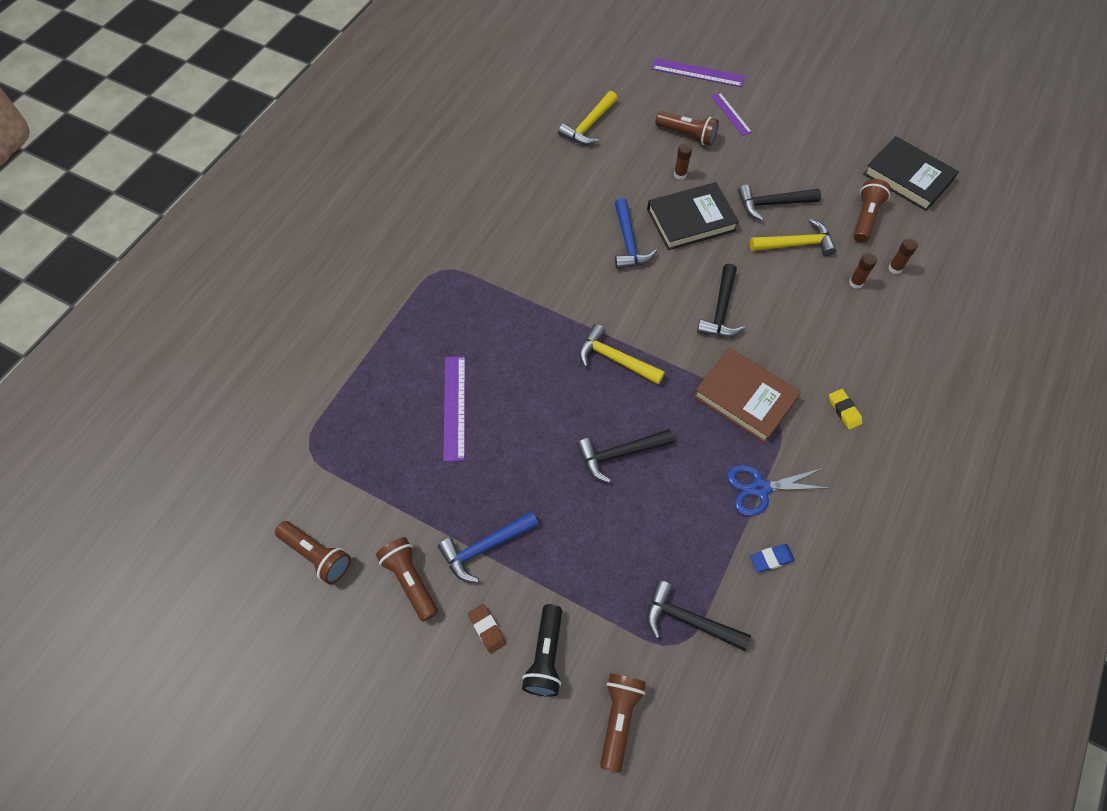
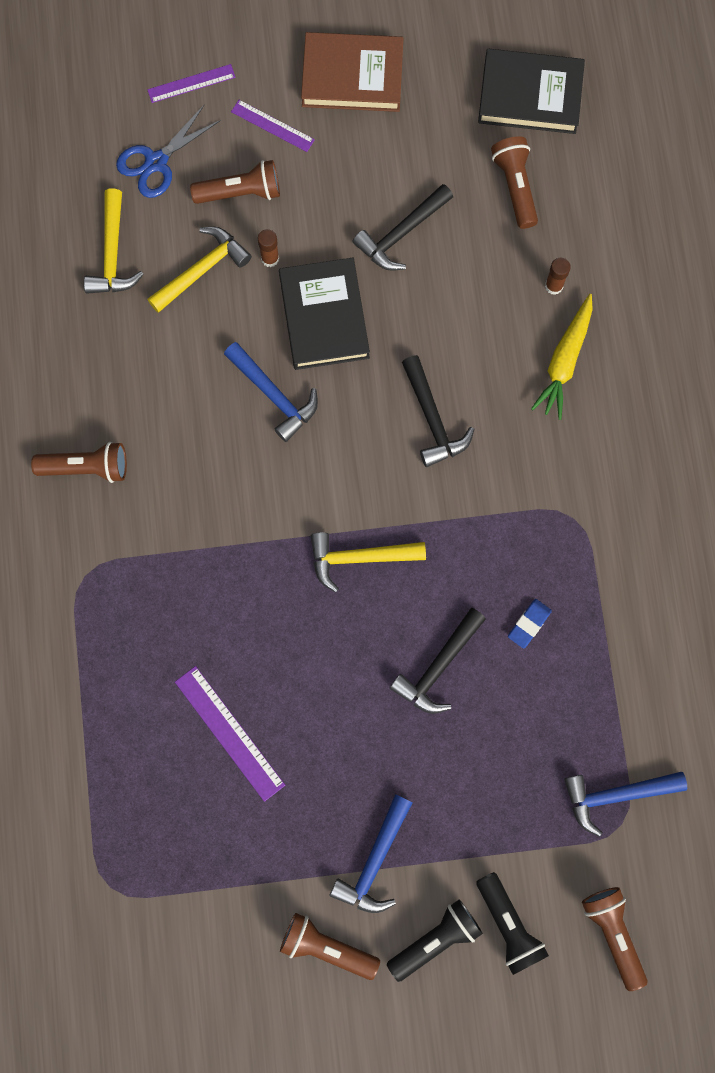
camera: 35 degrees left, 15 degrees up
(317, 555) = (213, 990): brown flashlight -> brown flashlight (86, 468)
(487, 629) = (435, 939): brown eraser -> black flashlight
(688, 620) = (616, 795): black hammer -> blue hammer
(691, 220) = (324, 317): black book -> black book turned 45 degrees counterclockwise
(697, 73) = (191, 83): purple ruler -> purple ruler, size x0.64
(745, 397) = (523, 512): brown book -> brown book (352, 76)
(760, 488) = (600, 608): blue scissors -> blue scissors (156, 162)
(771, 559) = (654, 677): blue eraser -> blue eraser (529, 624)
(796, 244) = (460, 275): yellow hammer -> yellow hammer (202, 270)
(835, 327) = (564, 361): none -> yellow carrot
(844, 410) = (630, 460): yellow eraser -> none
(895, 268) = (584, 238): brown glue stick -> none

